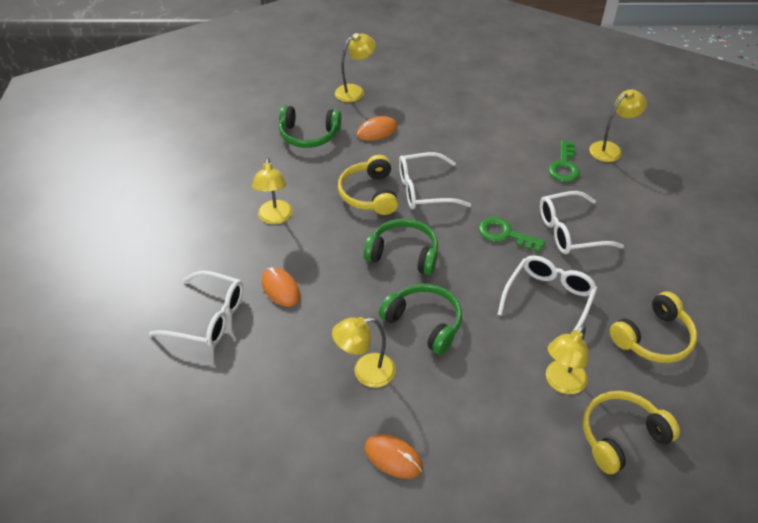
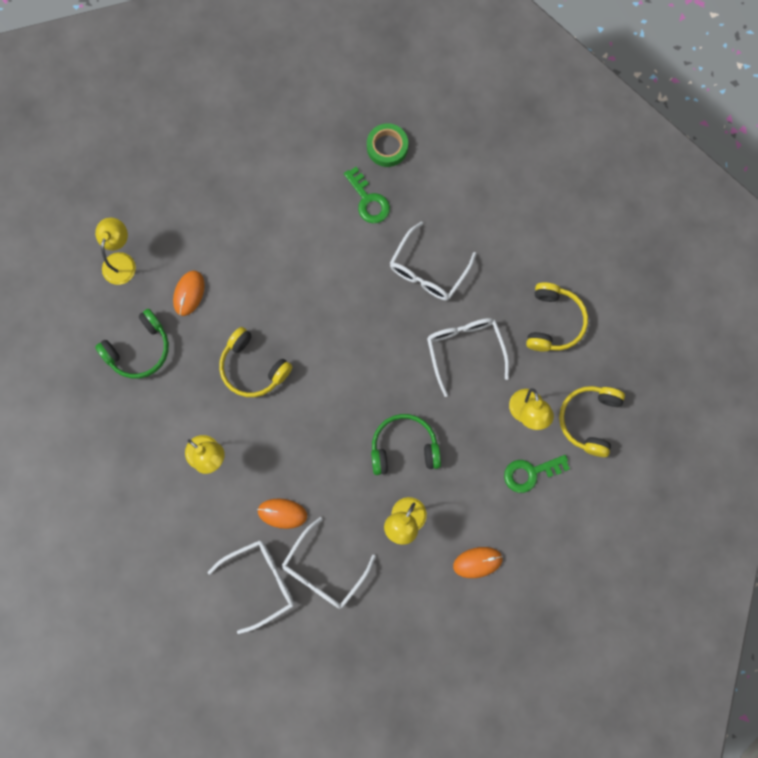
camera: 45 degrees left, 30 degrees up
(403, 254) = (334, 402): green headphones -> none
(425, 190) = (289, 324): white glasses -> white glasses (324, 570)
(505, 234) = (386, 316): green key -> green key (530, 473)
(610, 149) = (387, 147): yellow lamp -> green tape

